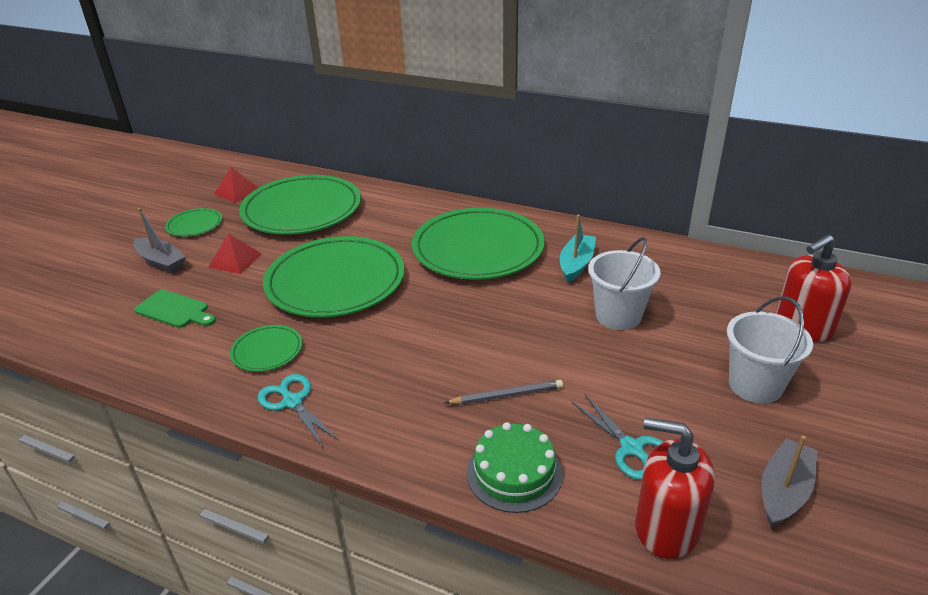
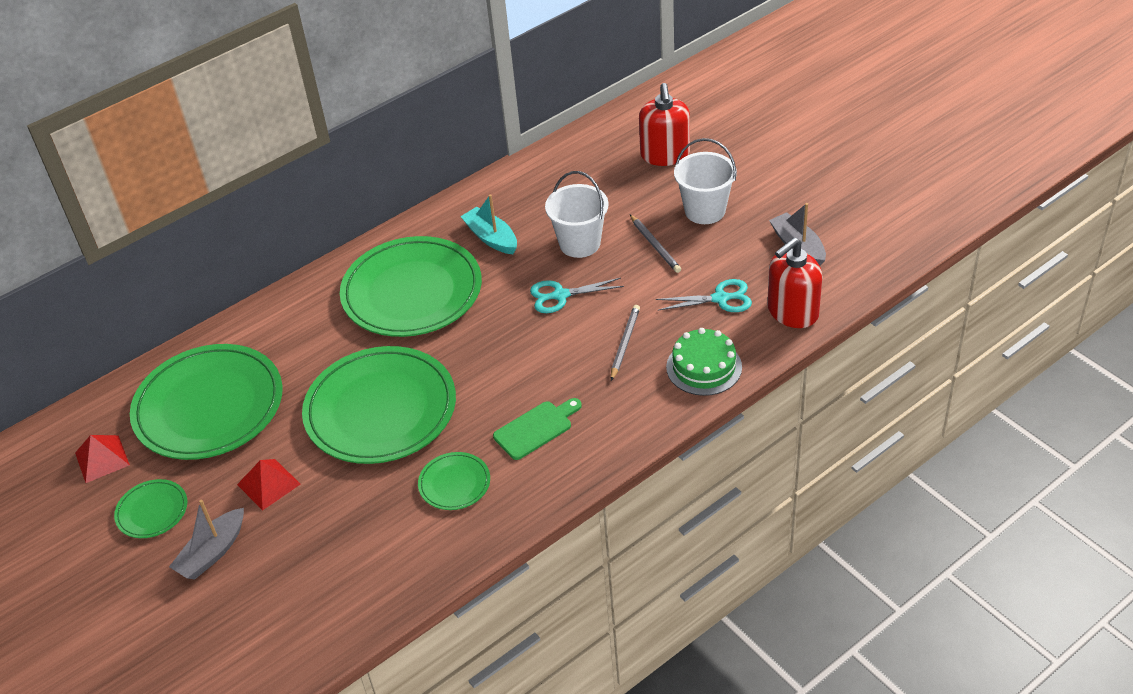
camera: 60 degrees left, 10 degrees up
(161, 262) = (212, 552): grey boat -> grey boat turned 150 degrees clockwise
(174, 310) = (326, 549): green cutting board -> green cutting board (536, 428)
(293, 402) = (540, 478): turquoise scissors -> turquoise scissors (560, 295)
(664, 366) = (654, 245): none -> grey pencil

